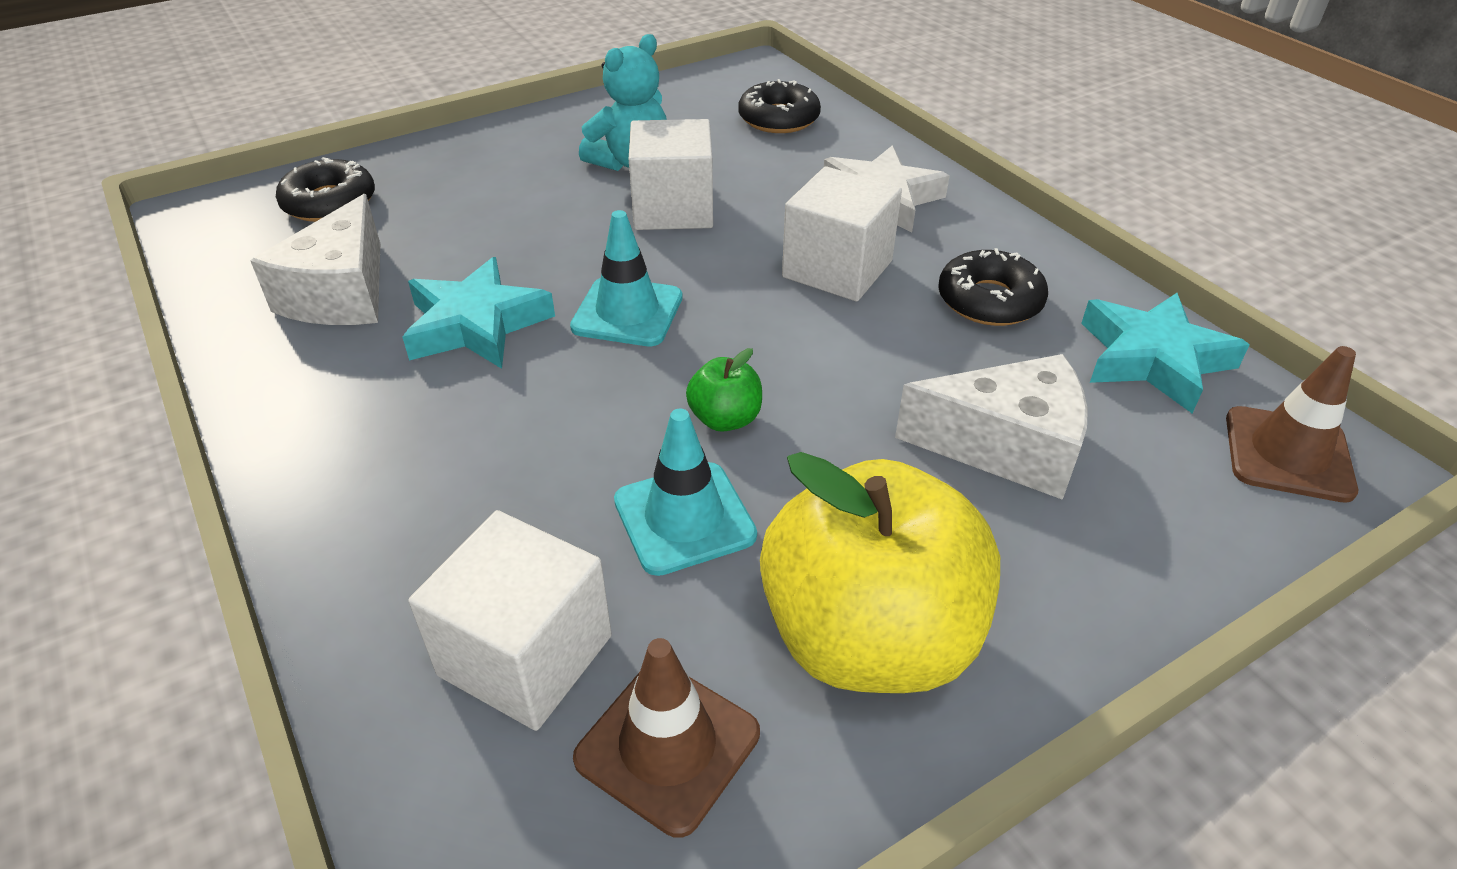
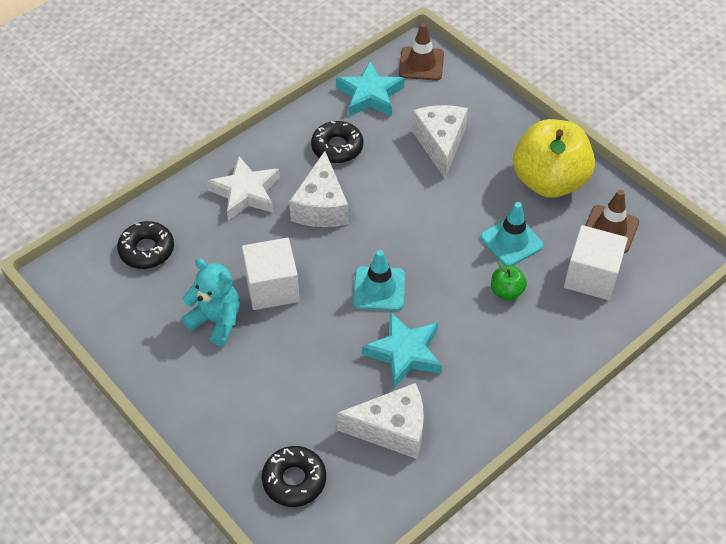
camera: 100 degrees left, 10 degrees up
(725, 419) = (449, 236): green apple -> green apple (506, 291)
(837, 269) = (321, 206): white cube -> white cheese

